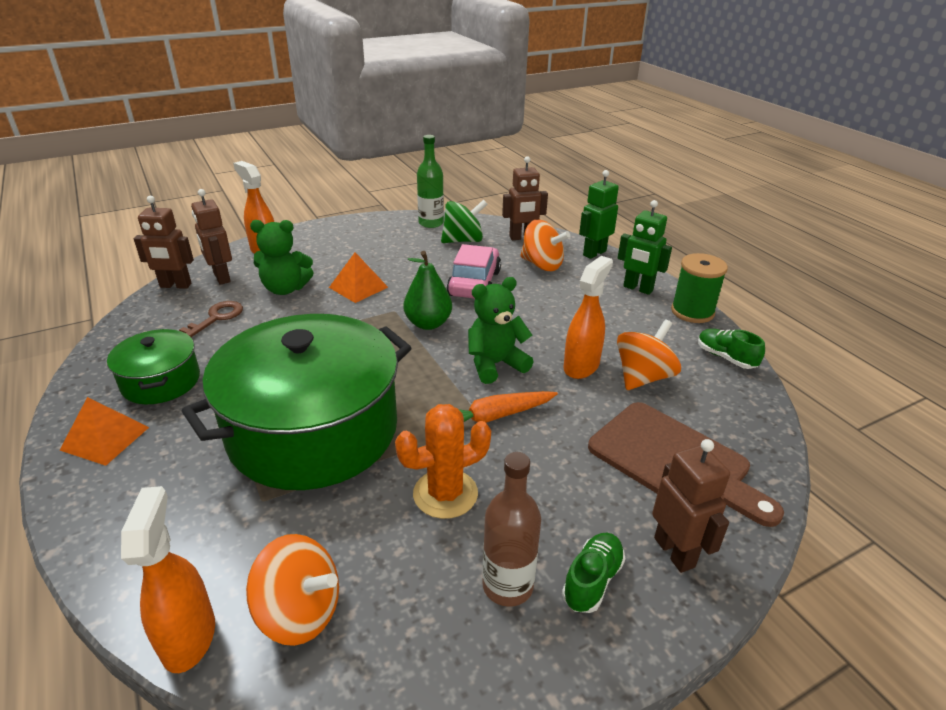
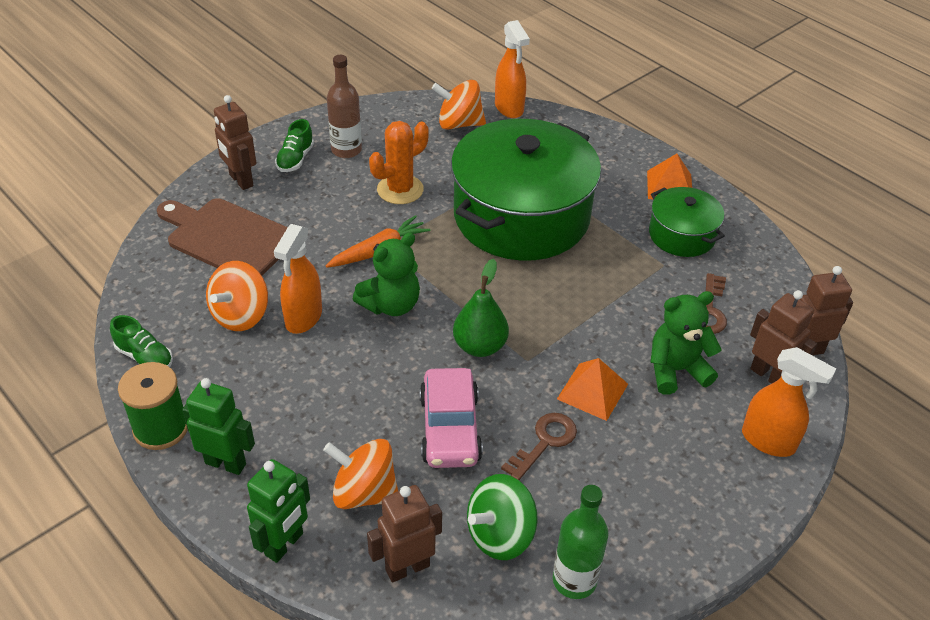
camera: 165 degrees right, 10 degrees up
(412, 269) = (544, 442): none -> brown key

